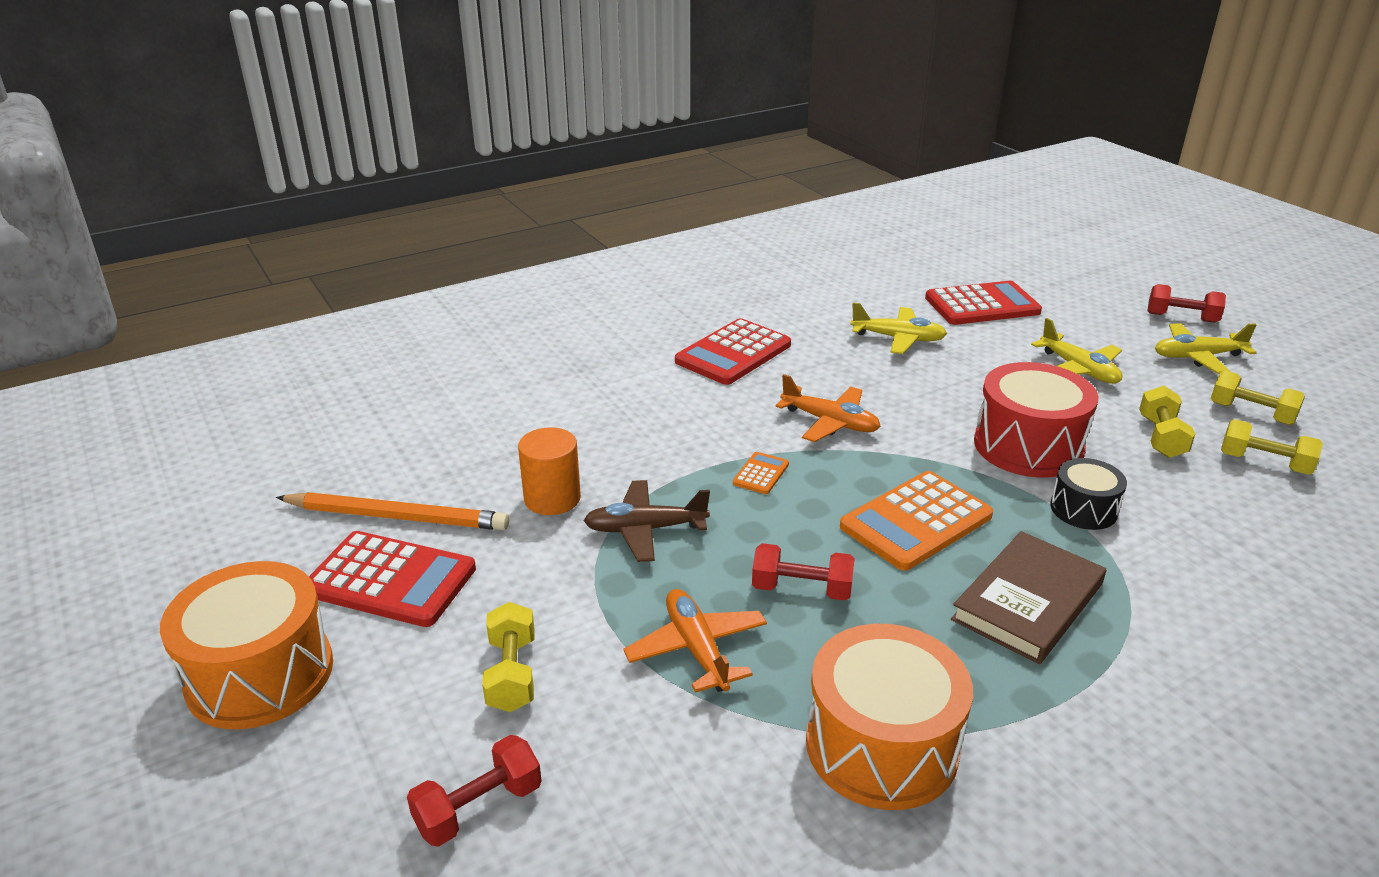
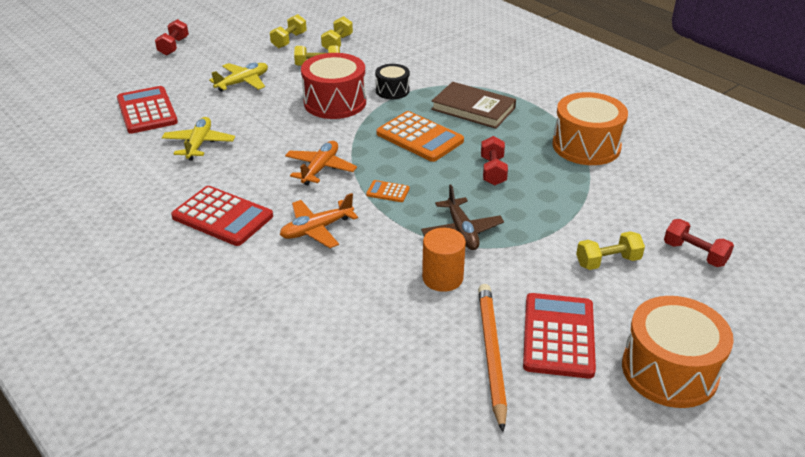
camera: 100 degrees left, 5 degrees up
(697, 649) = (555, 200): orange plane -> orange plane (316, 229)
(1197, 357) = (225, 47): yellow plane -> none

